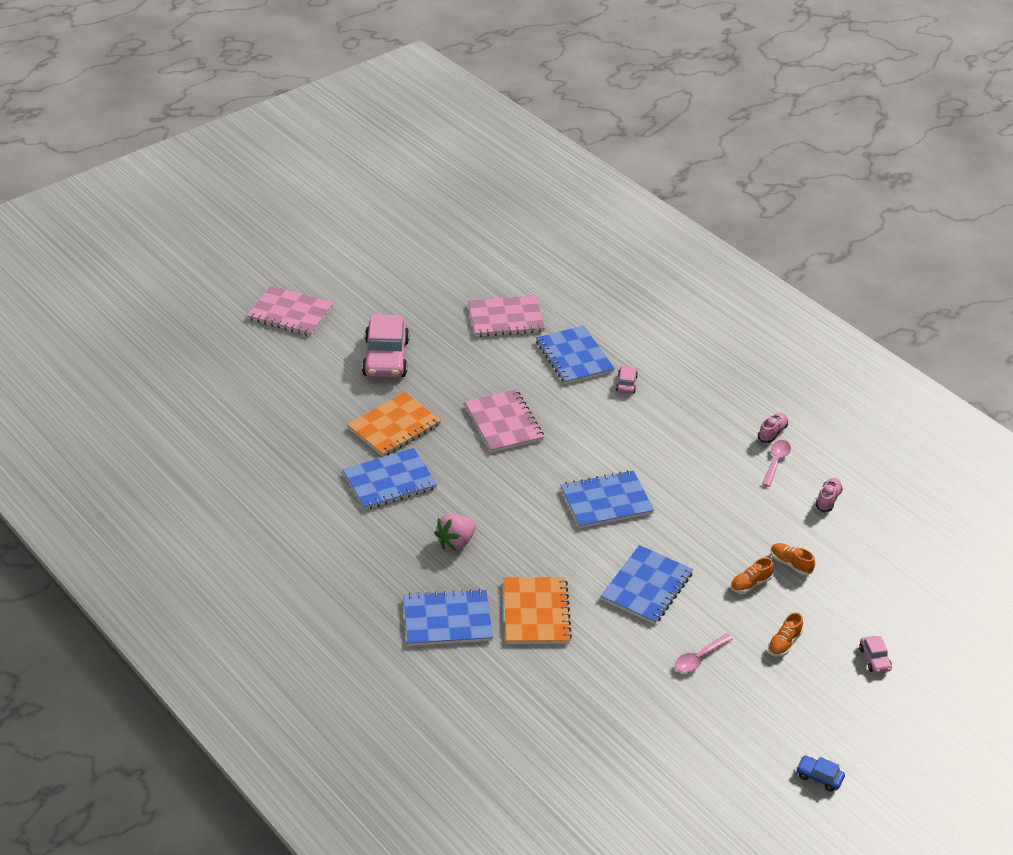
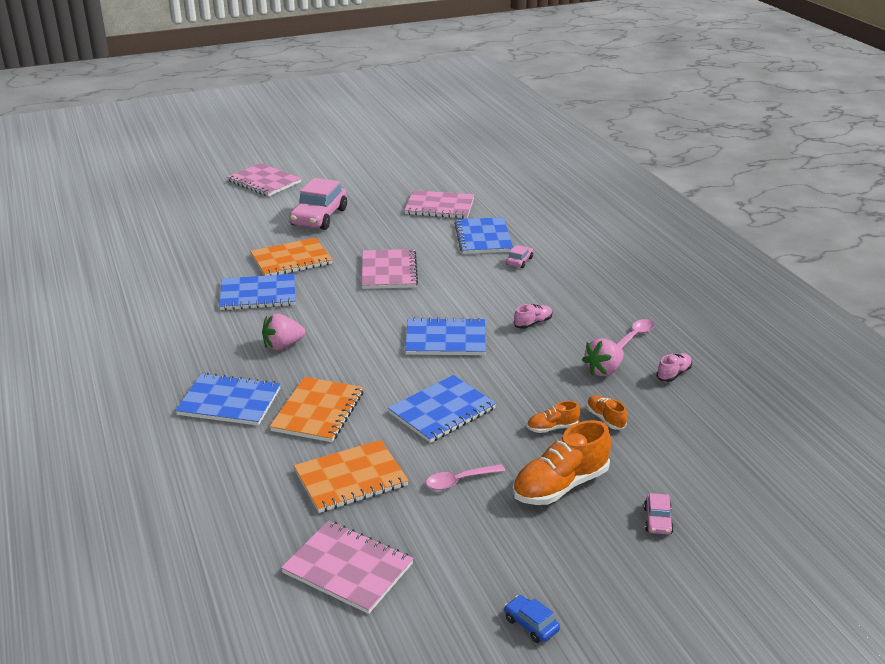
camera: 20 degrees right, 10 degrees down
(606, 677) = (351, 478): none -> orange notebook
(654, 764) = (347, 568): none -> pink notebook
(766, 509) = (603, 370): none -> pink strawberry
(772, 433) = (642, 315): pink shoe -> pink shoe (533, 323)
(784, 643) = (560, 486): orange shoe -> orange shoe, size x1.99

